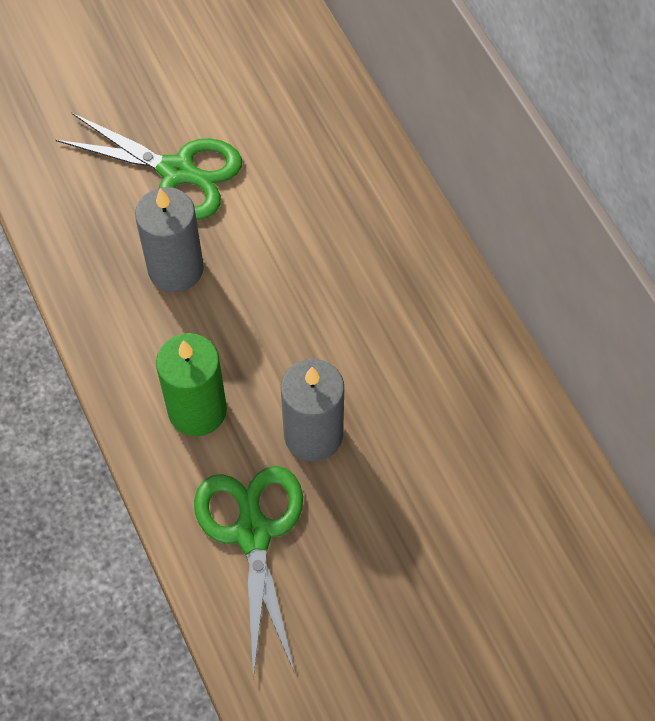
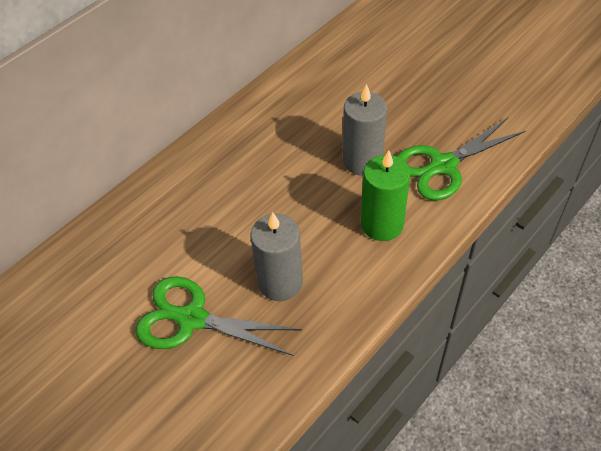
camera: 110 degrees left, 10 degrees down
(177, 171) = (192, 319): green scissors -> green scissors turned 75 degrees counterclockwise

